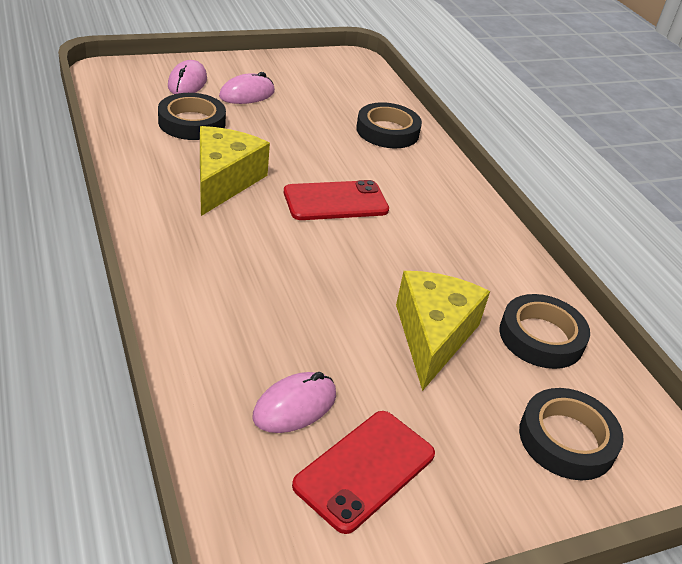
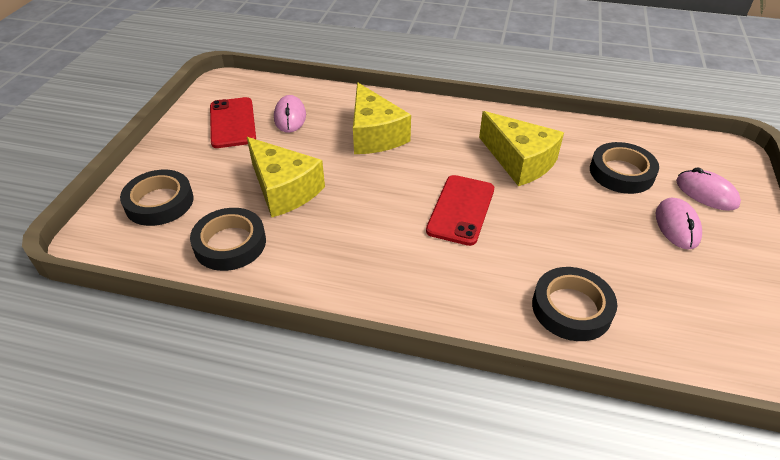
camera: 130 degrees right, 5 degrees up
(265, 301) = (374, 135): none -> yellow cheese

